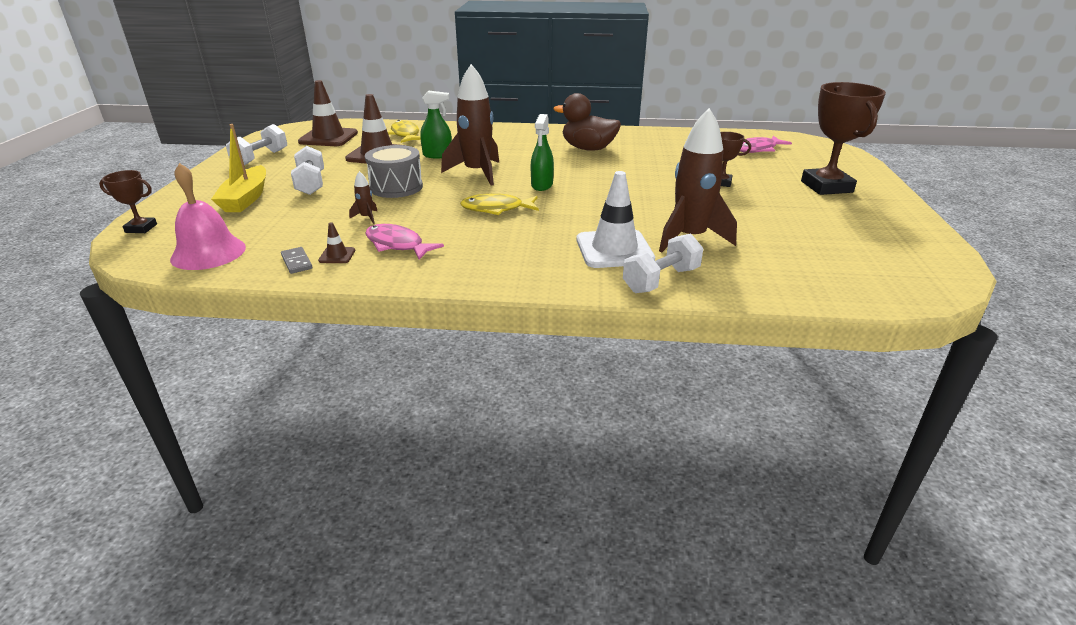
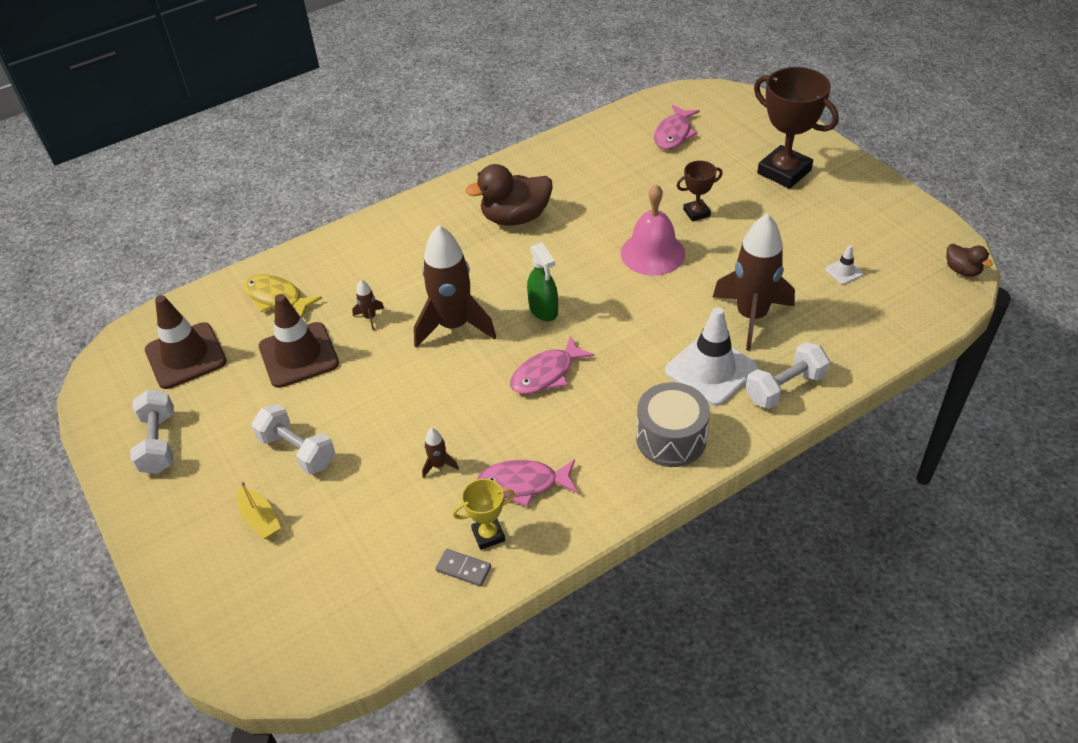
camera: 35 degrees left, 15 degrees up
(141, 228) = (217, 638): brown trophy -> none
(208, 253) = (355, 617): pink bell -> pink bell (652, 253)
(246, 198) = (260, 519): yellow boat -> yellow boat, size x0.58
(337, 255) = (488, 535): brown traffic cone -> yellow trophy
(396, 187) = (401, 400): grey drum -> grey drum (671, 438)
(437, 155) = (370, 317): green spray bottle -> brown rocket
(496, 209) = (546, 374): yellow fish -> pink fish
(661, 280) = (785, 387): white dumbbell -> white dumbbell turned 45 degrees clockwise
(810, 245) = (844, 271): none -> white traffic cone
(941, 284) = (962, 270): none -> brown duck

